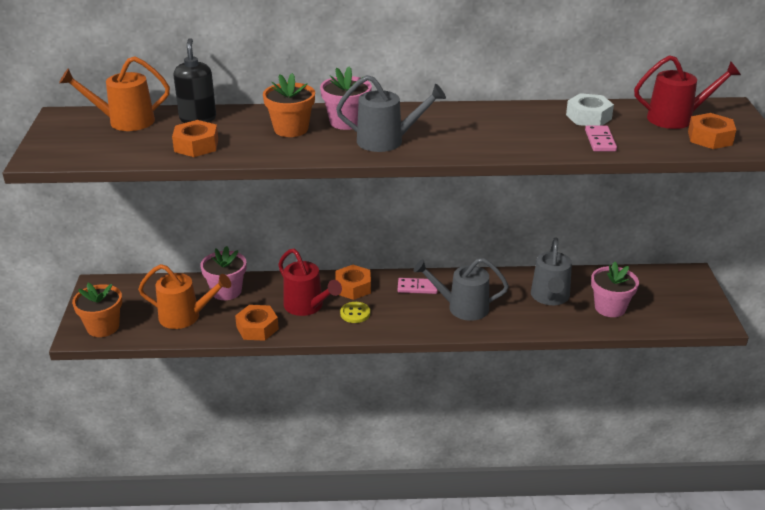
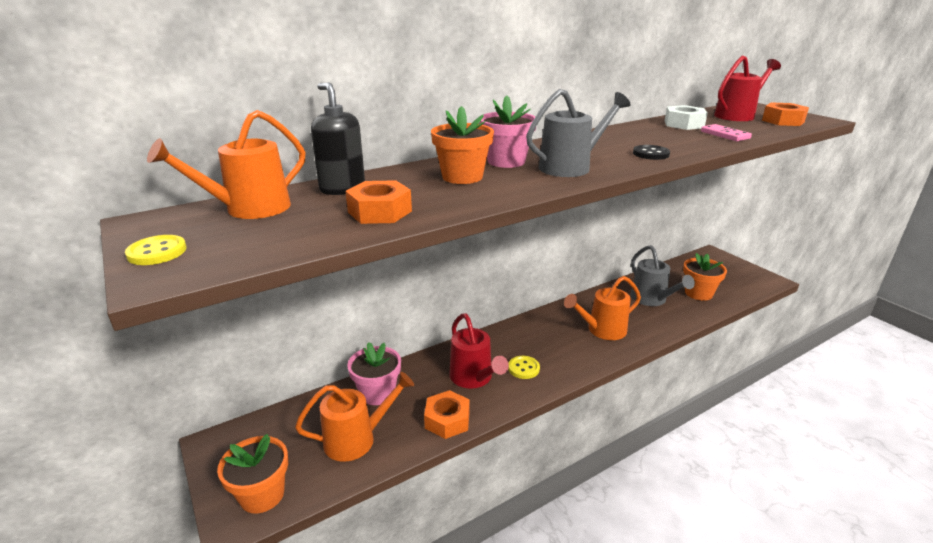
camera: 30 degrees left, 5 degrees down
(50, 141) = (157, 252): none -> yellow button
(307, 306) = (474, 378): red watering can -> red watering can turned 45 degrees clockwise
(353, 287) = (496, 345): orange nut -> none
(417, 287) = (549, 326): pink domino -> none
(462, 307) = (602, 330): grey watering can -> orange watering can
(480, 145) = (651, 154): none -> black button
(610, 308) = (698, 293): pink flower pot -> orange flower pot

